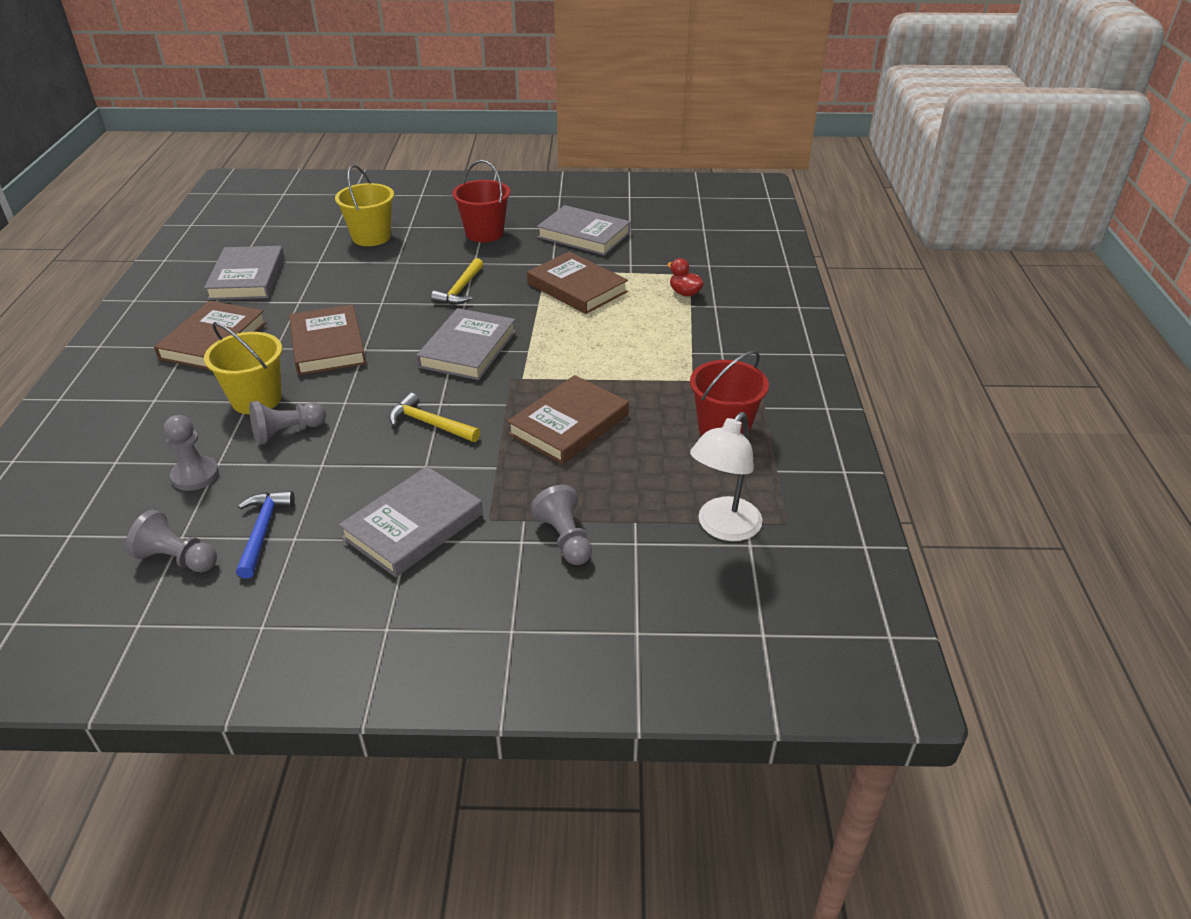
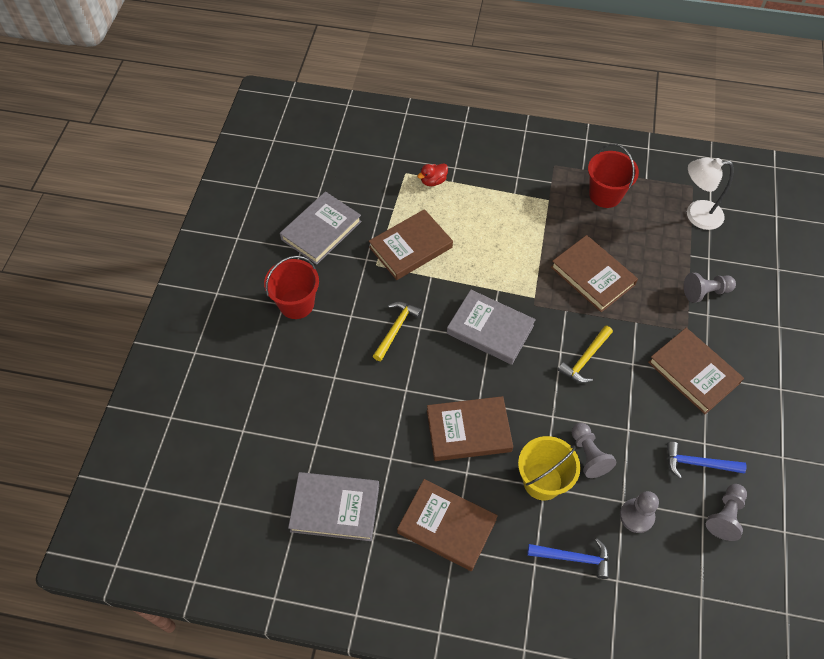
camera: 80 degrees left, 20 degrees up
(153, 427) = (573, 558): none -> blue hammer
(371, 237) = (277, 398): yellow bucket -> none
(413, 526) = (693, 372): grey book -> brown book
(460, 289) = (396, 329): yellow hammer -> yellow hammer turned 90 degrees counterclockwise
(722, 528) = (696, 215): white lamp -> white lamp turned 135 degrees clockwise

